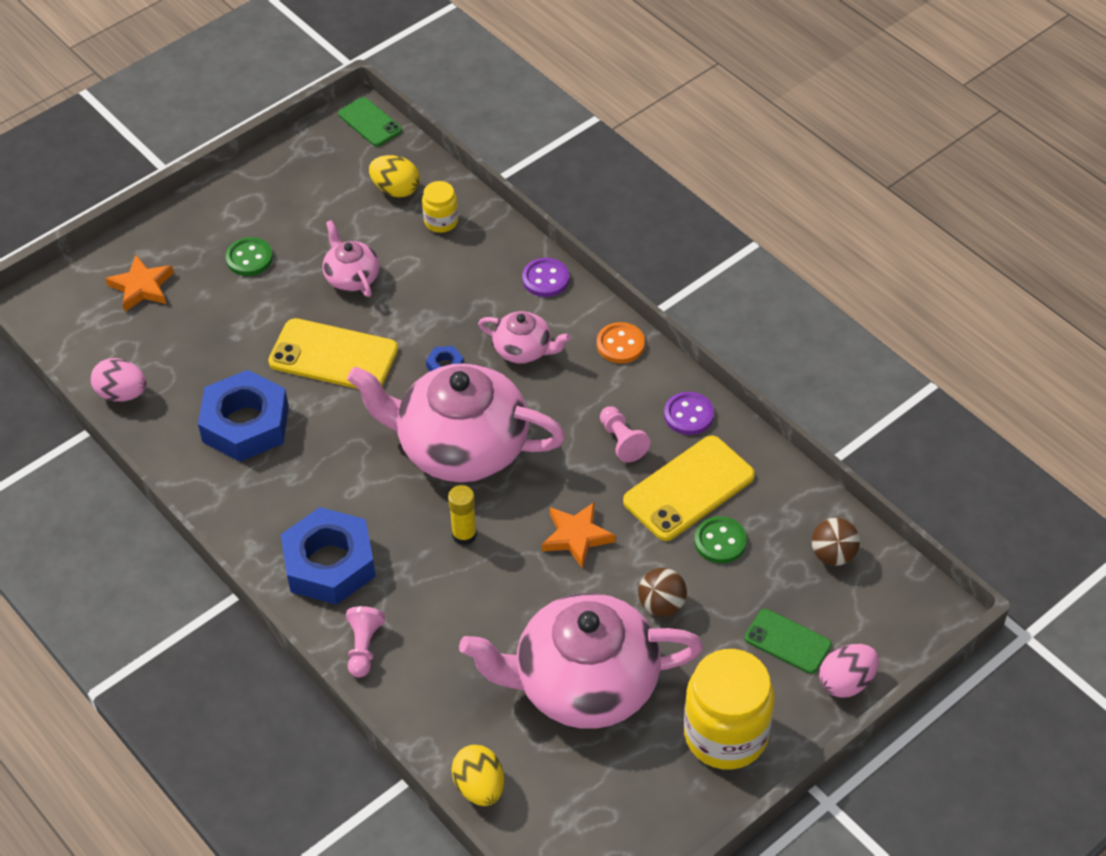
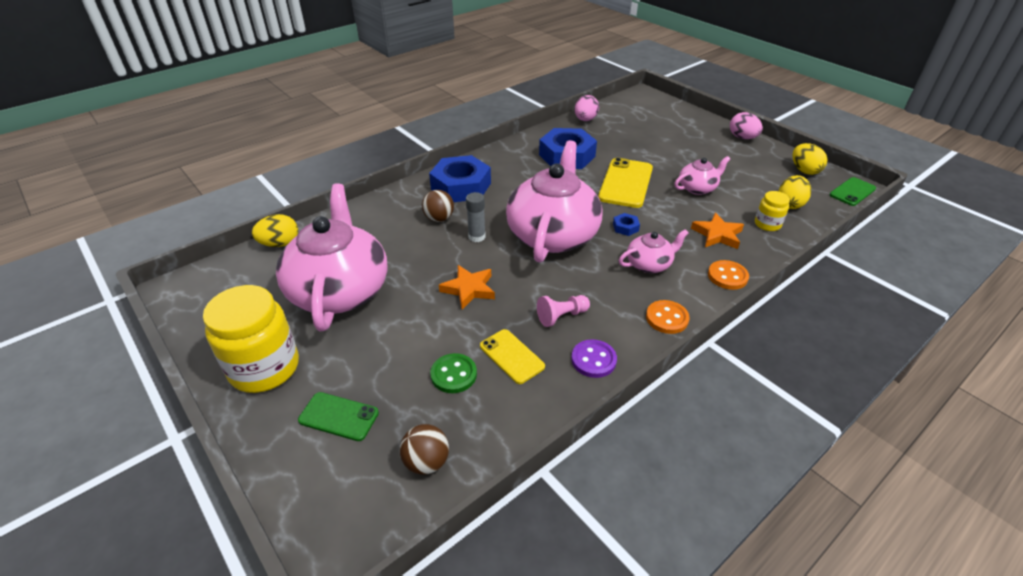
camera: 90 degrees right, 10 degrees down
(141, 287) = (665, 121): orange star -> orange star (717, 234)
(249, 258) = (700, 152): green button -> none
(313, 155) = (804, 170): none -> yellow egg
(364, 647) = (397, 199): pink pawn -> none
(464, 535) = (477, 237): yellow glue stick -> grey glue stick
(524, 349) = (649, 264): pink teapot -> pink teapot turned 135 degrees counterclockwise
(545, 279) = (727, 276): purple button -> orange button
(661, 605) = (397, 334): brown ball -> brown ball (439, 218)
(689, 488) = (511, 356): yellow phone -> yellow phone, size x0.60
(787, 641) = (339, 416): green phone -> green phone turned 75 degrees clockwise
(846, 682) = (281, 460): pink egg -> pink egg (742, 137)

